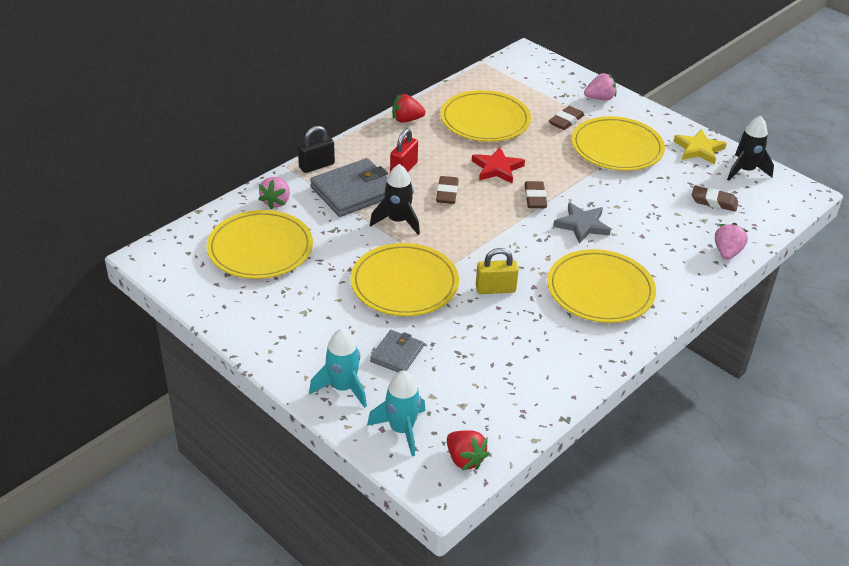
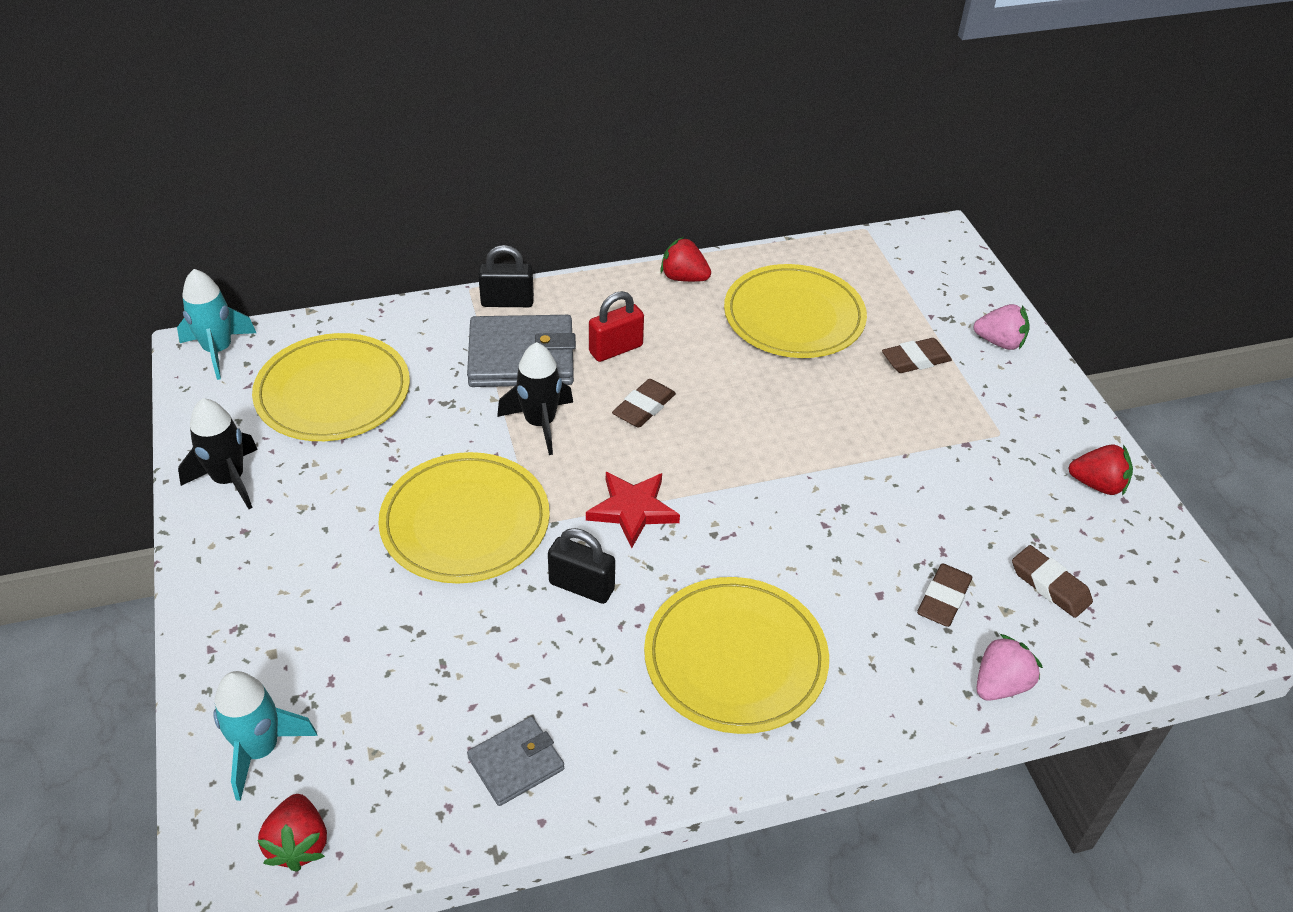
camera: 30 degrees right, 5 degrees up
(276, 202) = (412, 334): pink strawberry -> none
(342, 388) = (246, 645): turquoise rocket -> turquoise rocket (218, 350)
(396, 354) = (359, 626): grey wallet -> grey wallet (516, 763)
(495, 289) = (581, 586): yellow padlock -> black padlock
(497, 168) = (748, 396): red star -> red star (632, 510)
(535, 198) = (764, 465): brown eraser -> brown eraser (943, 599)
(582, 225) = (798, 538): grey star -> none
(617, 148) = (960, 432): yellow plate -> none
(699, 149) = (1097, 485): yellow star -> red strawberry
(745, 170) = (1150, 552): black rocket -> black rocket (229, 480)

